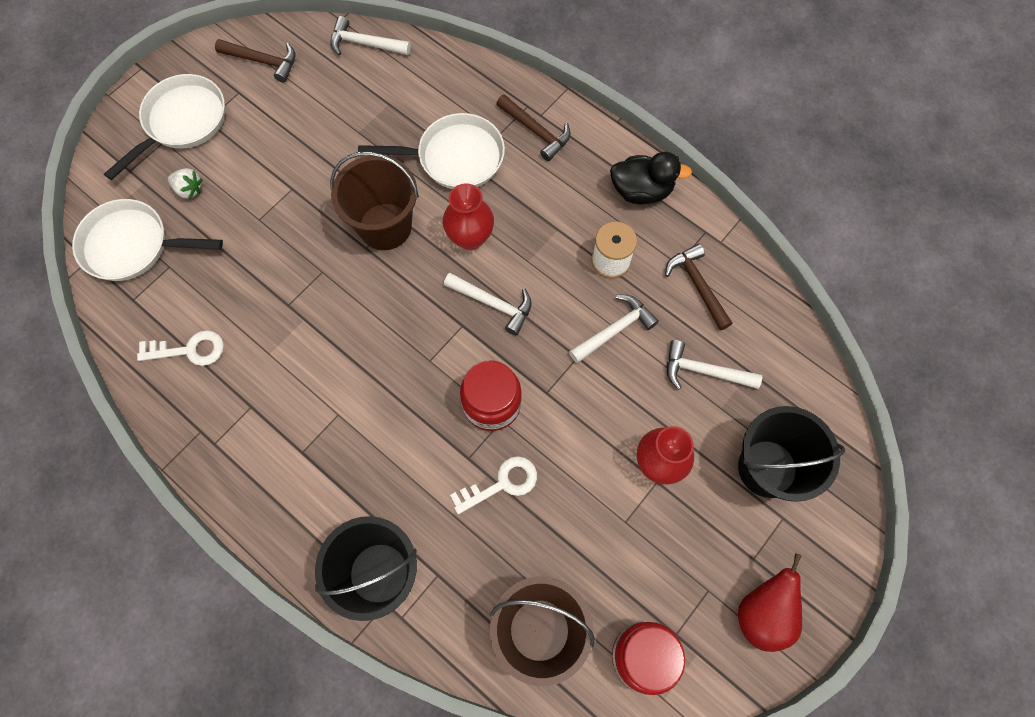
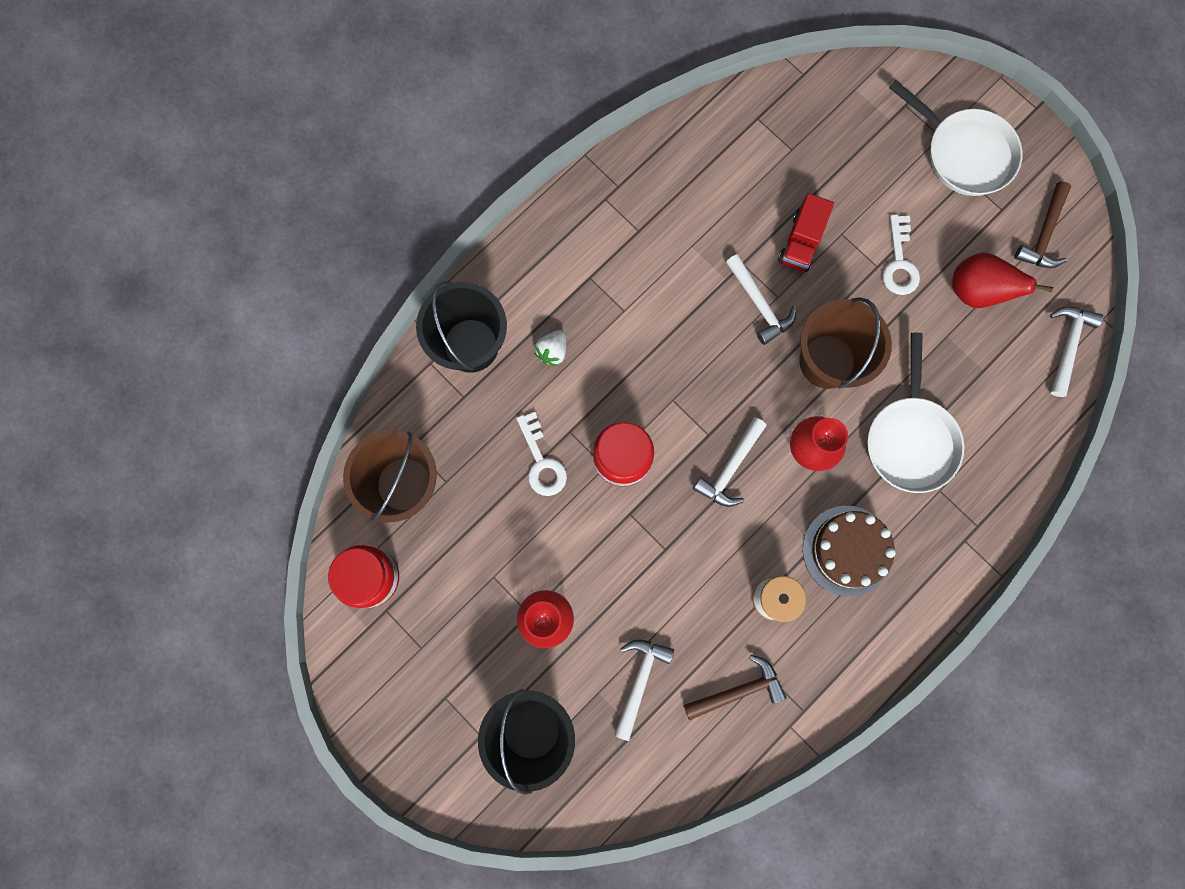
camera: 95 degrees right, 10 degrees up
(132, 245) = (817, 113): white pan -> none
(189, 189) = (880, 164): white strawberry -> white strawberry (552, 351)
(189, 350) = (700, 173): white key -> white key (899, 262)
(266, 253) = (801, 242): none -> red truck
(536, 131) = (942, 533): brown hammer -> none
(560, 203) = (847, 550): none -> brown cake
(615, 329) = (693, 592): white hammer -> white hammer (759, 304)
(641, 191) = (859, 645): black duck -> none
(762, 613) = (394, 697): red pear -> red pear (976, 291)

